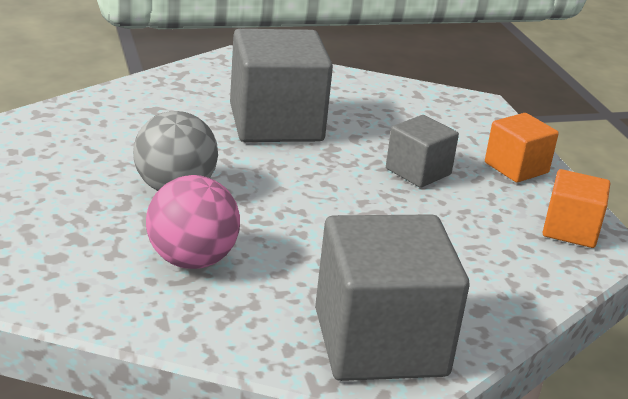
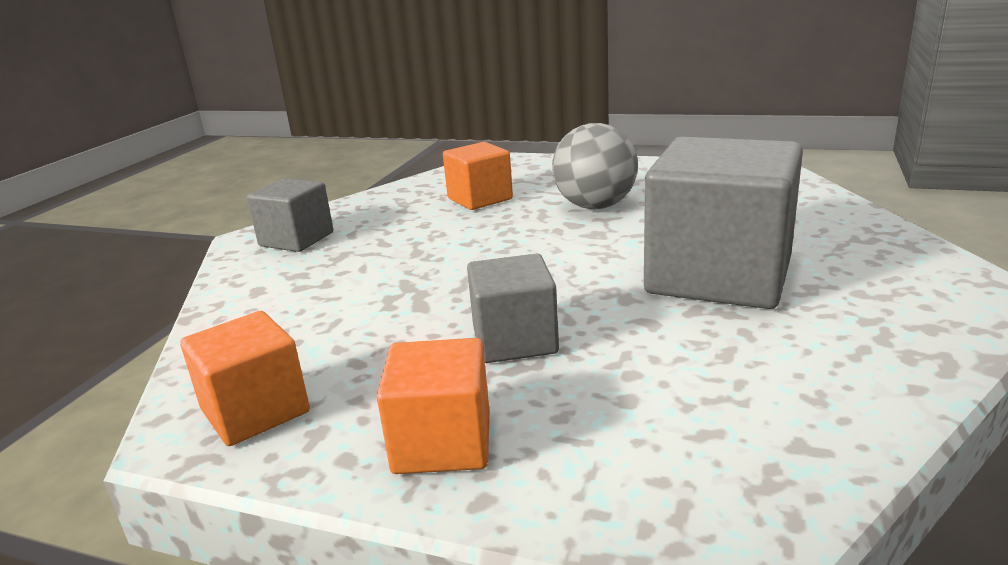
camera: 130 degrees right, 5 degrees down
(192, 260) = (480, 199): pink ball -> orange cube
(380, 342) = (296, 239): grey cube -> grey cube, size x0.54

